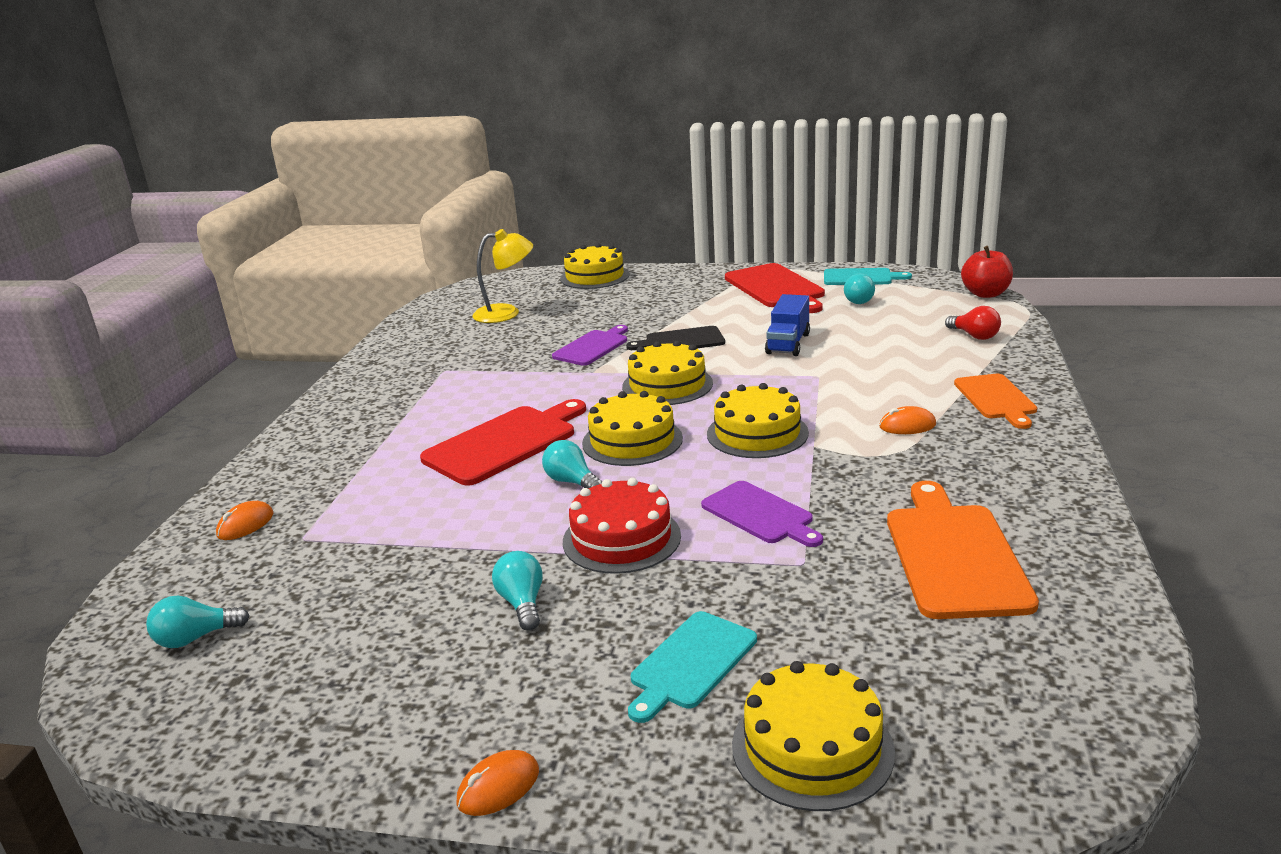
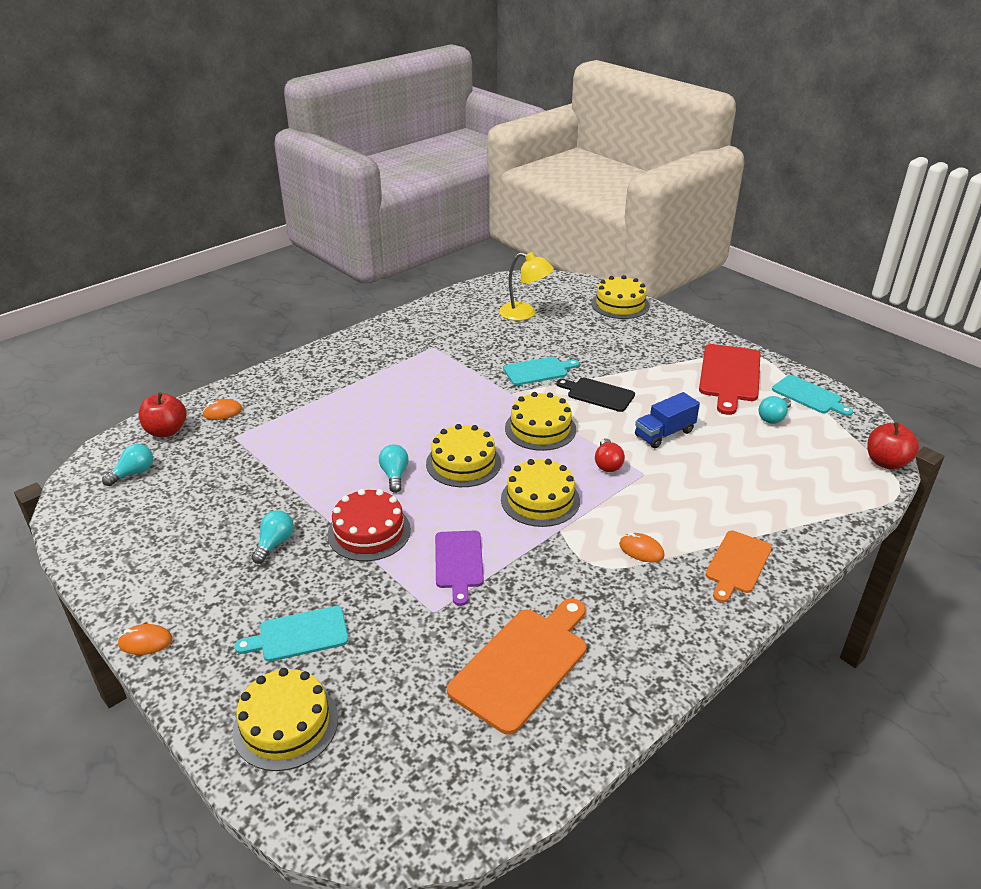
camera: 35 degrees right, 10 degrees up
(183, 576) = (166, 431): none -> red apple
(195, 638) = (134, 473): turquoise light bulb -> turquoise light bulb turned 120 degrees clockwise
(505, 443) = (397, 425): red cutting board -> none
(592, 347) = (538, 371): purple cutting board -> turquoise cutting board
(974, 336) = (811, 499): red light bulb -> red light bulb (607, 464)

